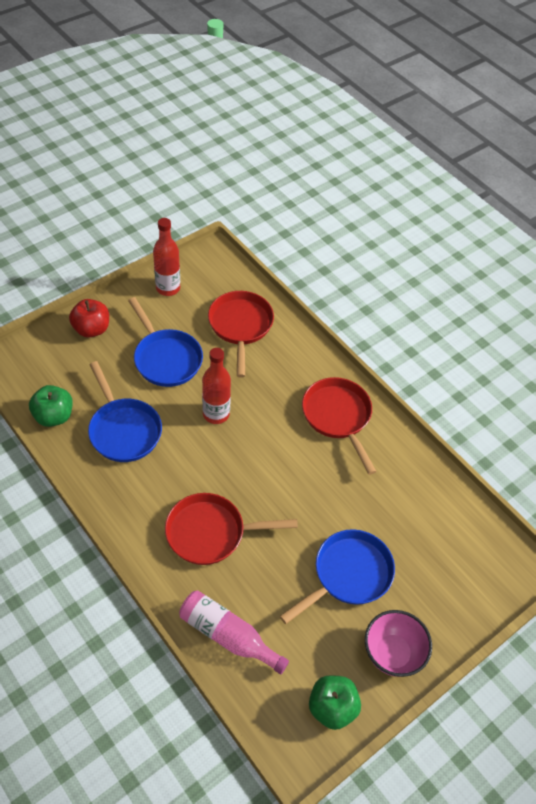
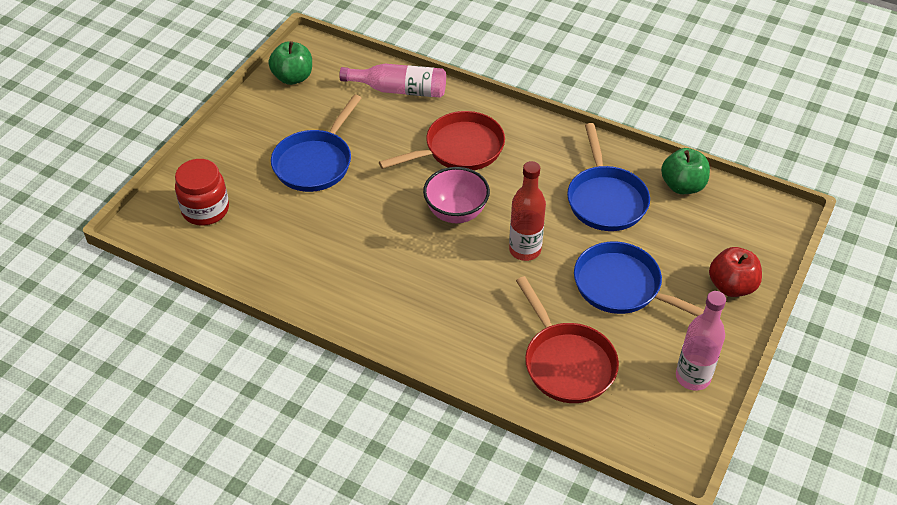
camera: 160 degrees right, 5 degrees down
(123, 430) = (605, 199): blue pan -> blue pan turned 135 degrees counterclockwise
(168, 288) = (693, 377): red bottle -> pink bottle
(338, 417) = (389, 299): red pan -> none
(392, 653) = (254, 123): pink bowl -> pink bowl (456, 213)
(463, 562) = (205, 210): none -> red jar

